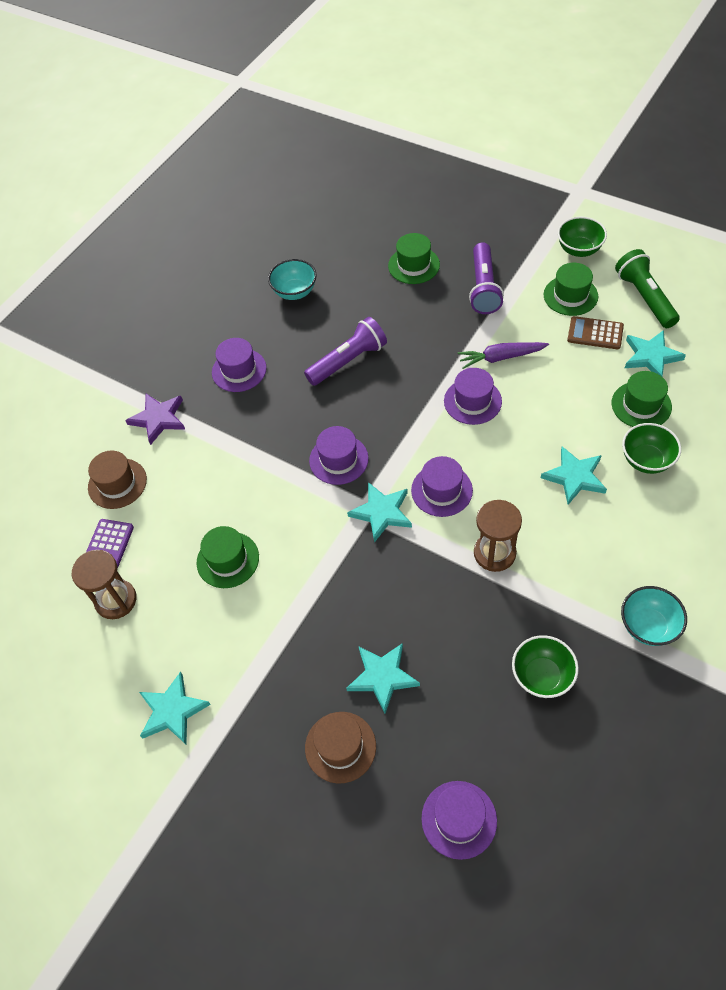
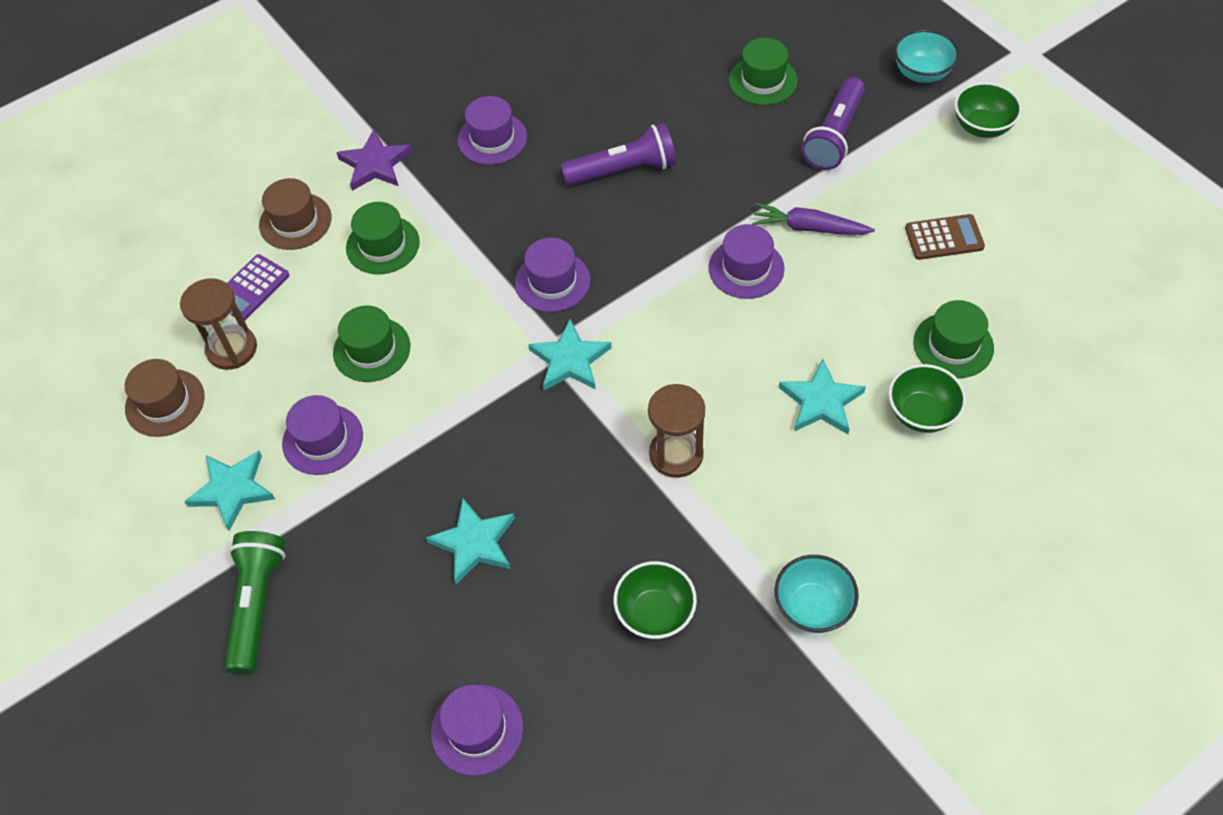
camera: 20 degrees right, 0 degrees up
(295, 292) = (603, 67): turquoise bowl -> turquoise bowl (921, 73)
(340, 747) = (389, 599): brown hat -> brown hat (165, 403)
(441, 490) = (653, 360): purple hat -> purple hat (322, 439)
(570, 295) = (939, 181): green hat -> green hat (383, 245)
(595, 333) = (944, 238): brown calculator -> brown calculator turned 135 degrees clockwise
(644, 297) = (1033, 214): green flashlight -> green flashlight (257, 605)
(651, 356) = (1000, 290): turquoise star -> none

